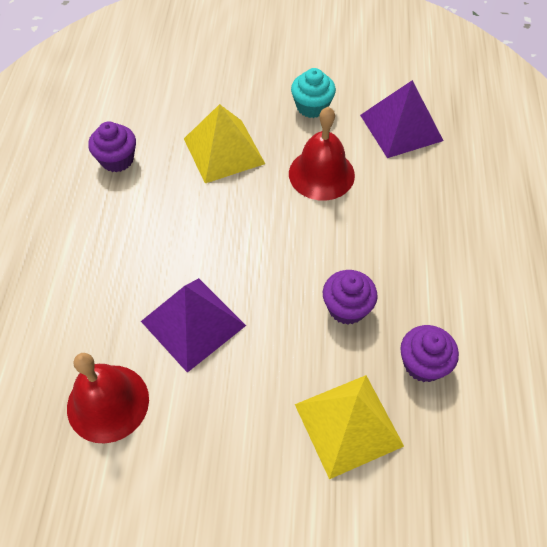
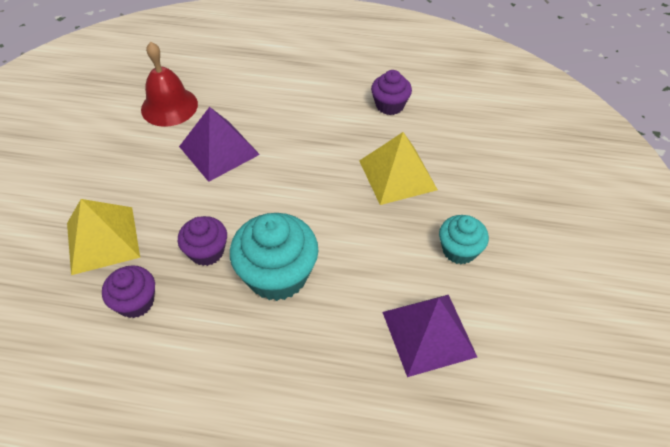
camera: 95 degrees right, 5 degrees down
(321, 174) = (363, 249): red bell -> none
(364, 240) = (277, 275): none -> turquoise cupcake

